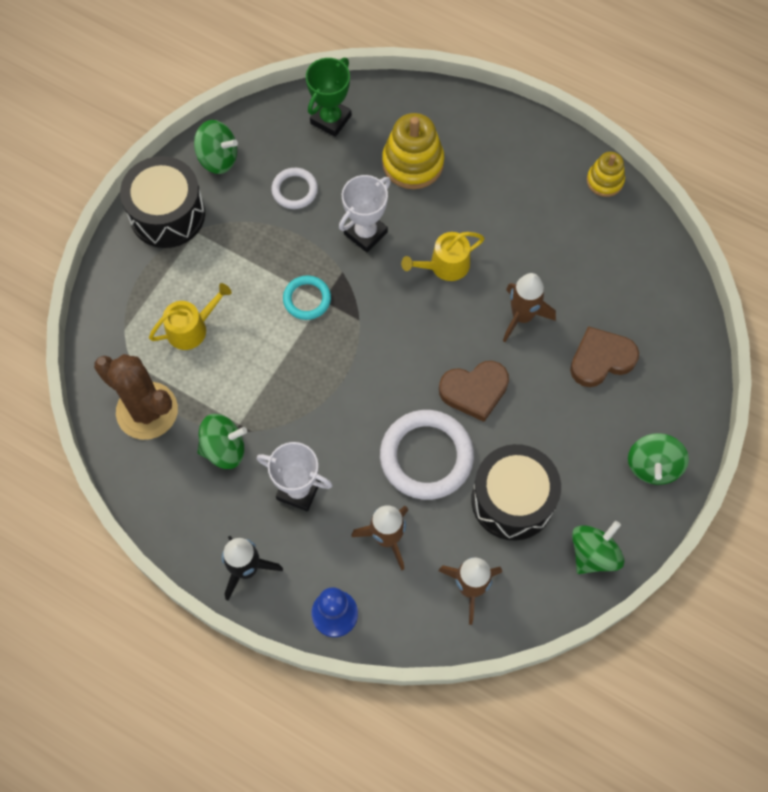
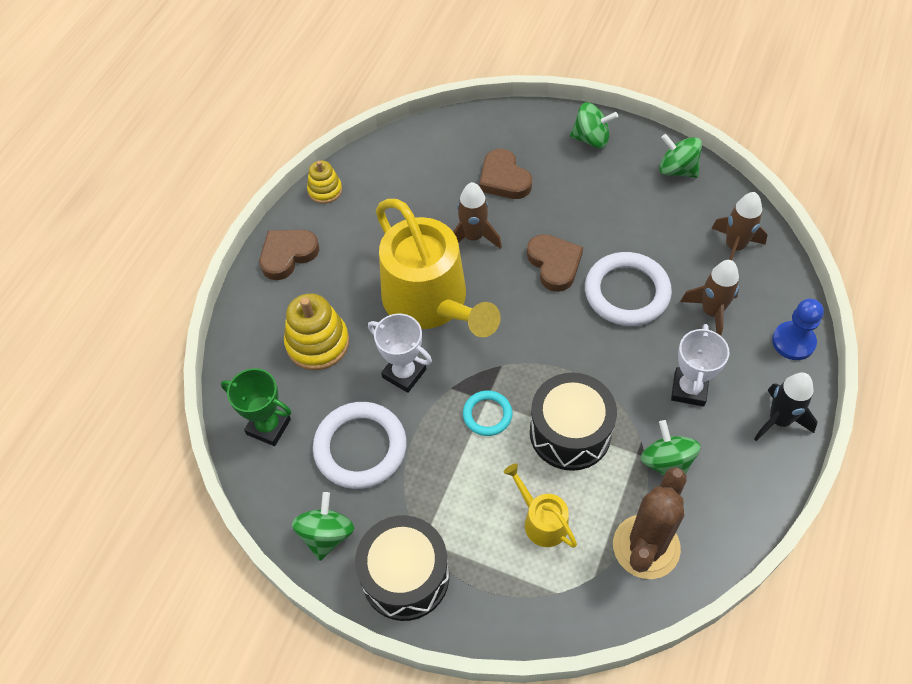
camera: 95 degrees left, 10 degrees down
(294, 190) = (360, 448): white ring -> white ring, size x1.85
(445, 265) = (431, 302): yellow watering can -> yellow watering can, size x2.25
(512, 500) = (648, 226): black drum -> black drum (570, 432)
(523, 142) = (288, 255): none -> brown heart

